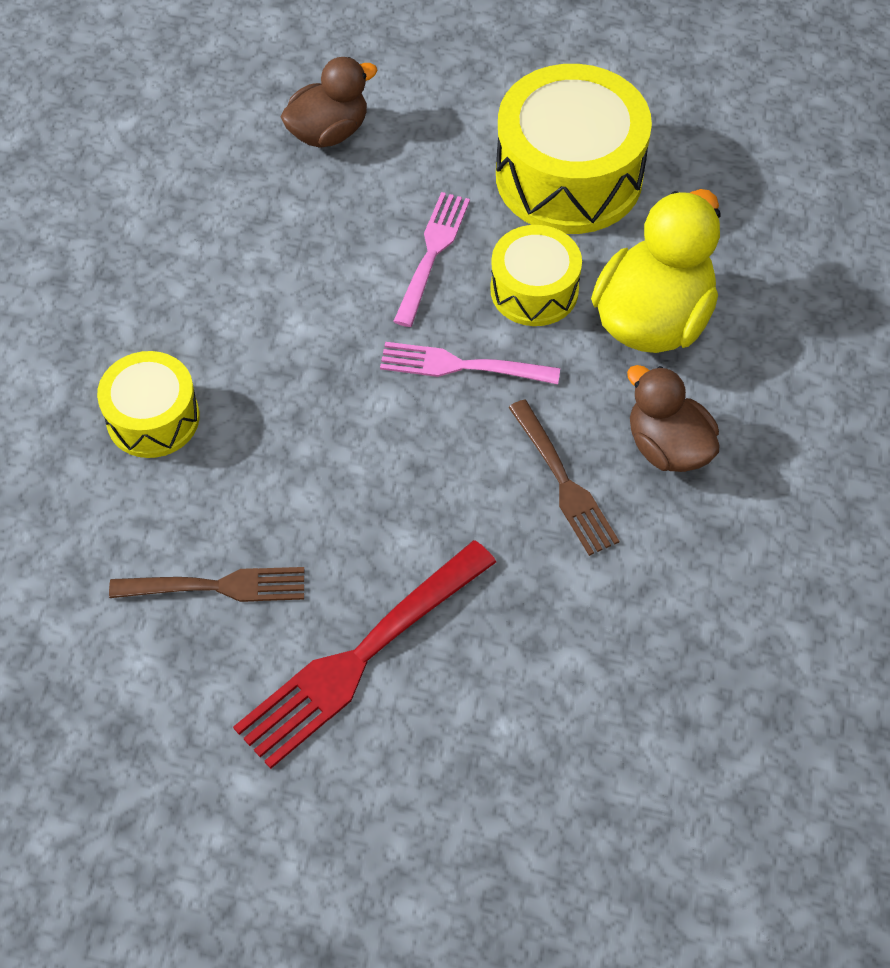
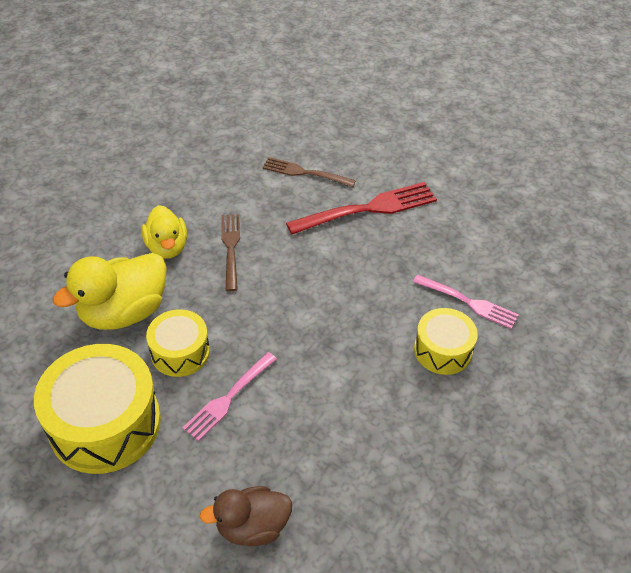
camera: 160 degrees left, 10 degrees down
(215, 587) = (429, 256): brown fork -> brown fork (305, 173)
(463, 366) = (249, 321): pink fork -> pink fork (467, 302)
(667, 447) = (167, 247): brown duck -> yellow duck

